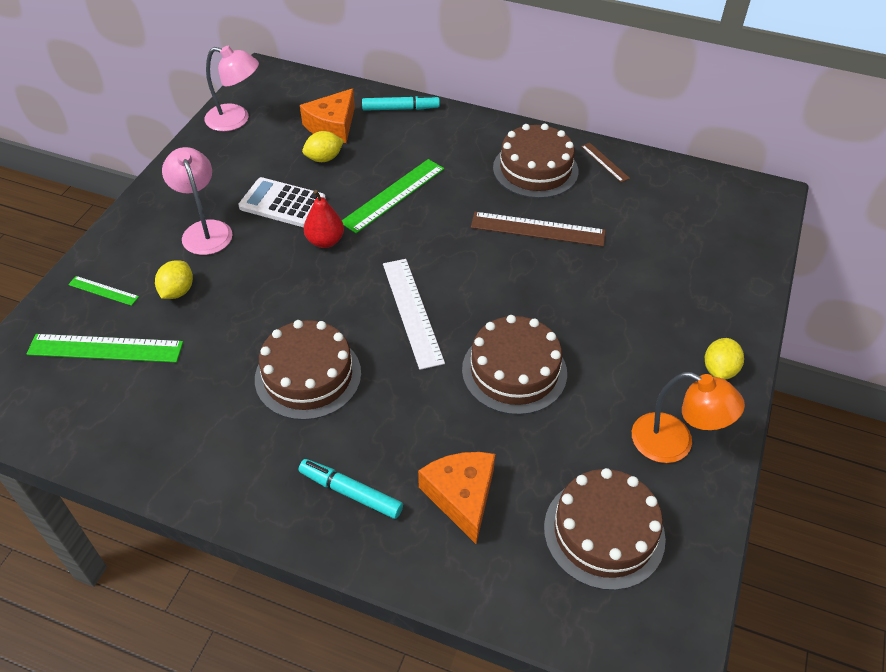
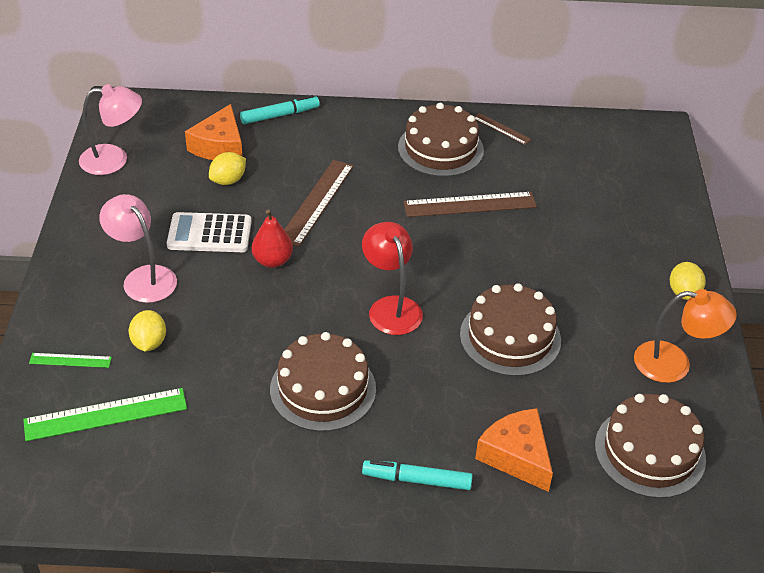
camera: 20 degrees left, 5 degrees down
(393, 195) = (317, 202): green ruler -> brown ruler
(412, 311) = (391, 307): white ruler -> red lamp

